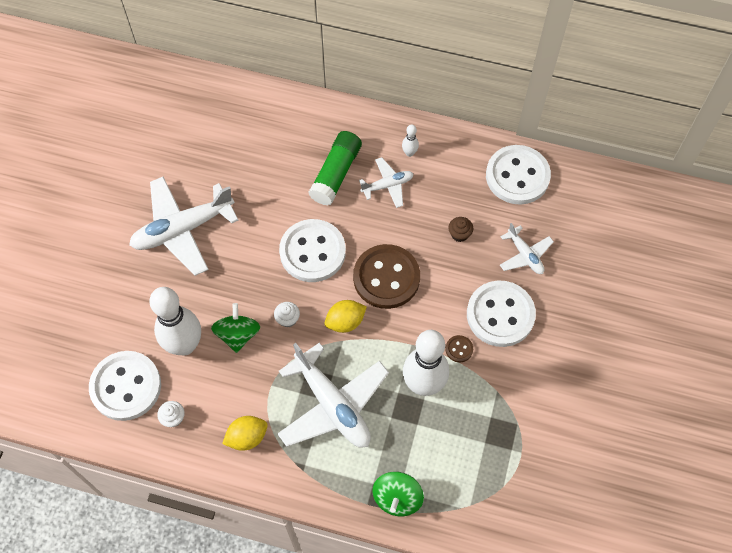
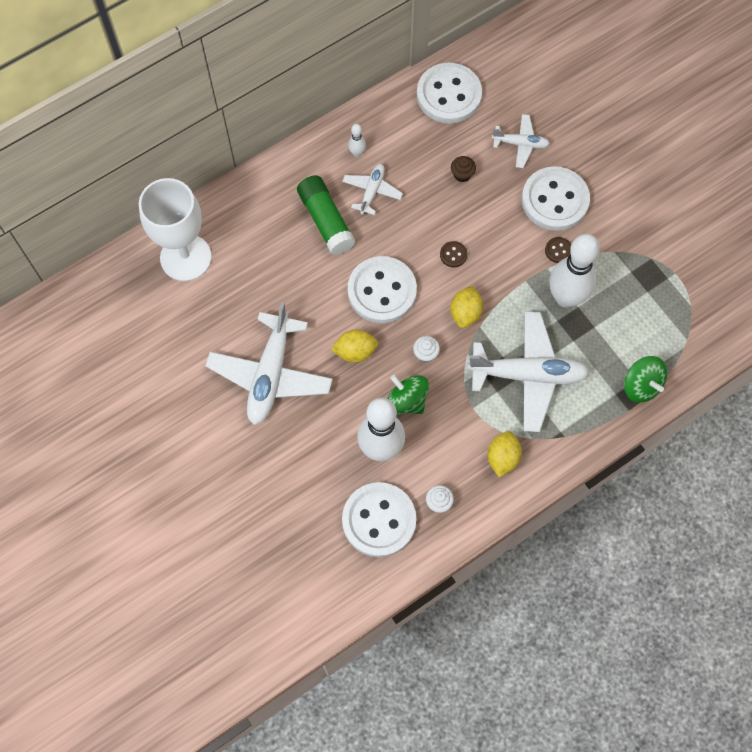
camera: 50 degrees left, 5 degrees up
(227, 111) = (186, 257): none -> white goblet
(248, 270) = (355, 351): none -> yellow lemon
(386, 278) = (453, 255): brown button -> brown button, size x0.40

